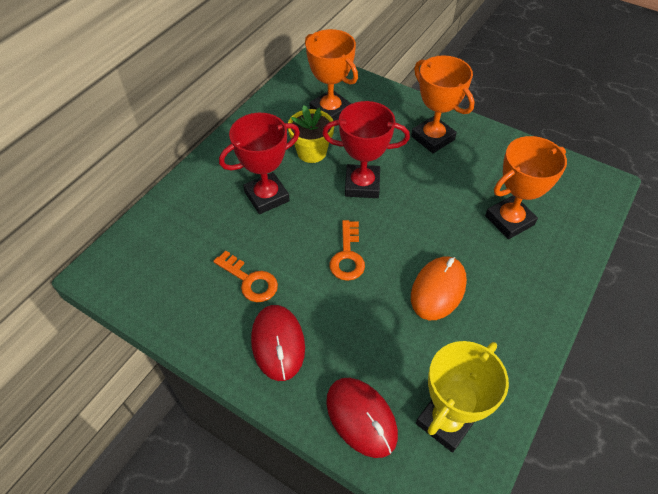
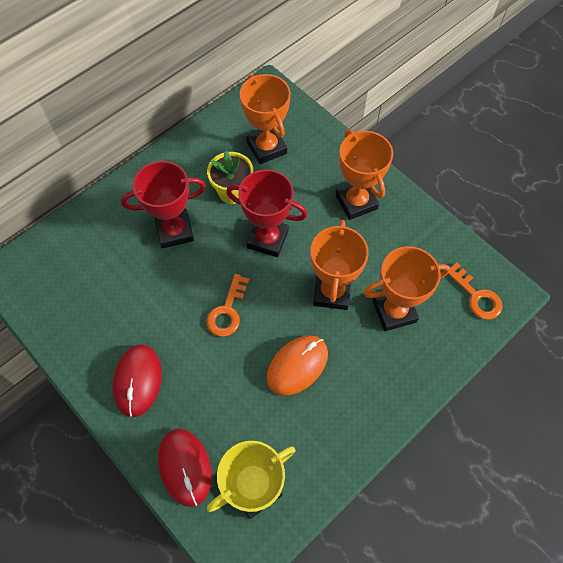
camera: 15 degrees right, 10 degrees up
(250, 280) = (133, 314): orange key -> orange key (476, 296)
(443, 217) = (332, 292): none -> orange trophy

